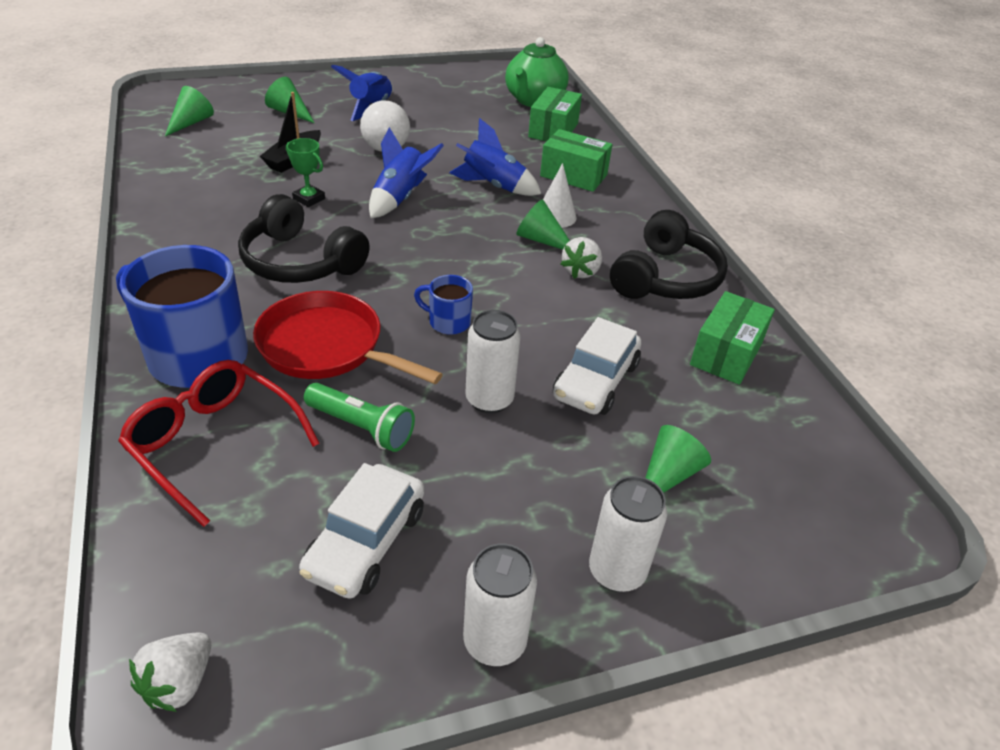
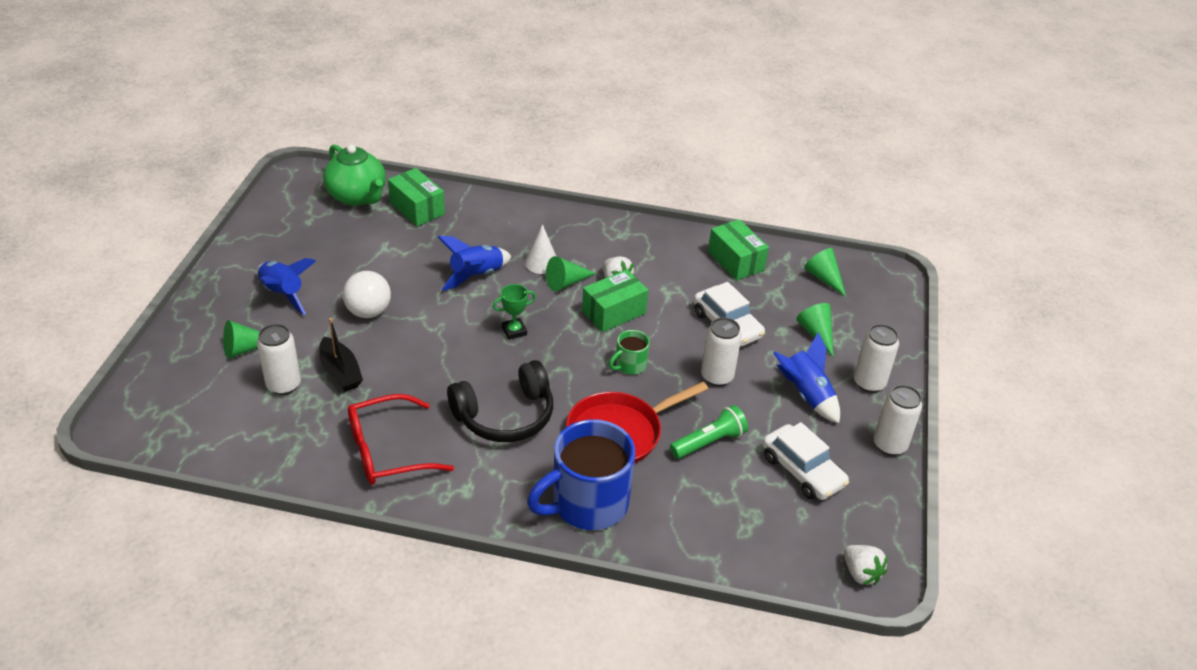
camera: 60 degrees left, 0 degrees up
(191, 122) = (206, 421): green cone -> green cone (824, 278)
(213, 443) = (684, 516): red glasses -> red glasses (387, 451)
(258, 140) = (283, 385): none -> white can
(309, 199) = (415, 383): green trophy -> green trophy (514, 331)
(400, 198) = (454, 332): blue rocket -> blue rocket (806, 395)
(448, 322) = (629, 365): blue mug -> green mug
(573, 175) = (493, 229): green box -> green box (613, 312)
(666, 278) = (648, 247): black headphones -> none

